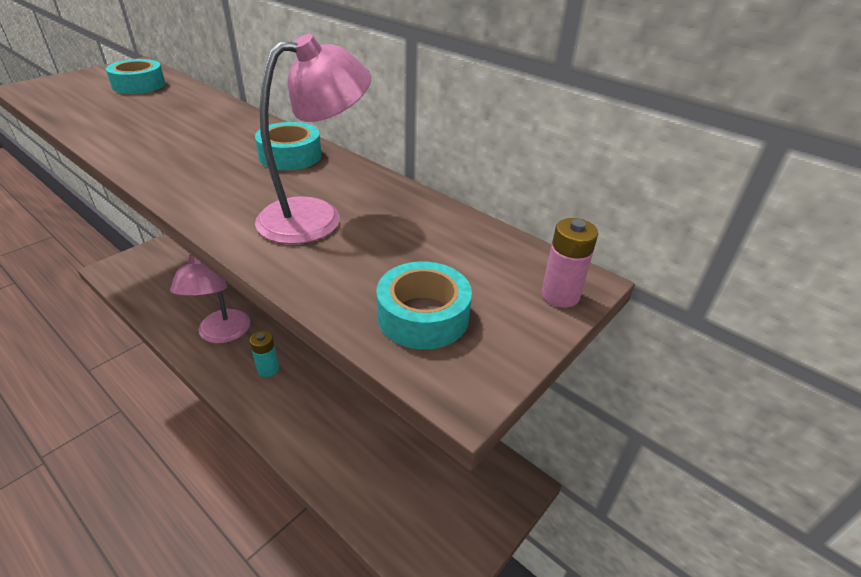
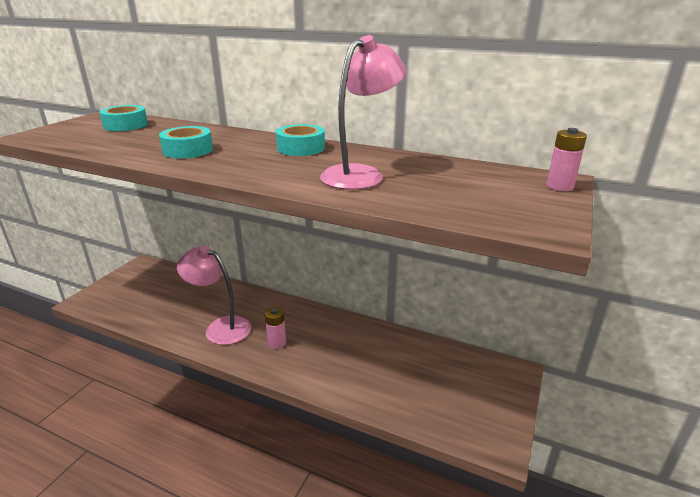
camera: 15 degrees left, 10 degrees down
(221, 334) = (220, 327): pink lamp -> pink lamp turned 135 degrees clockwise
(268, 369) = (277, 343): turquoise battery -> pink battery
(423, 316) = (490, 207): turquoise tape -> turquoise tape (188, 150)

